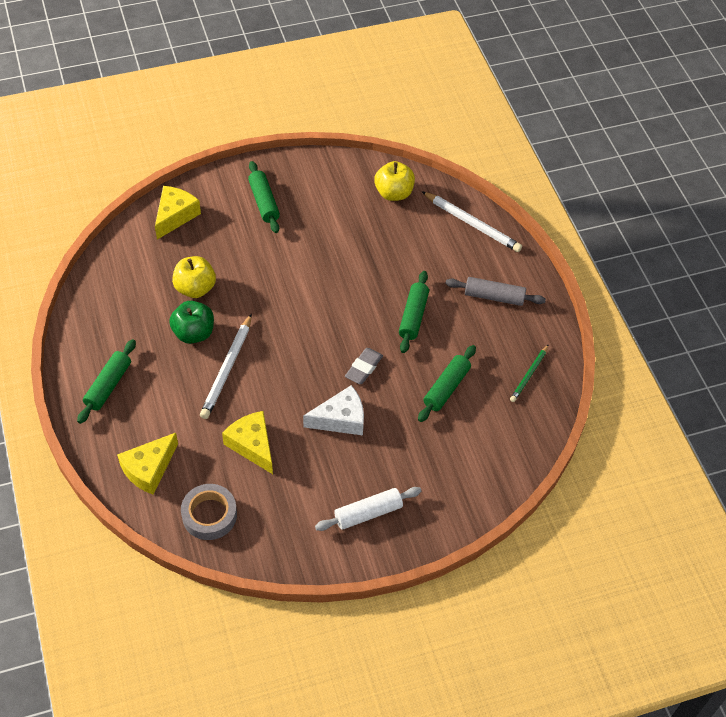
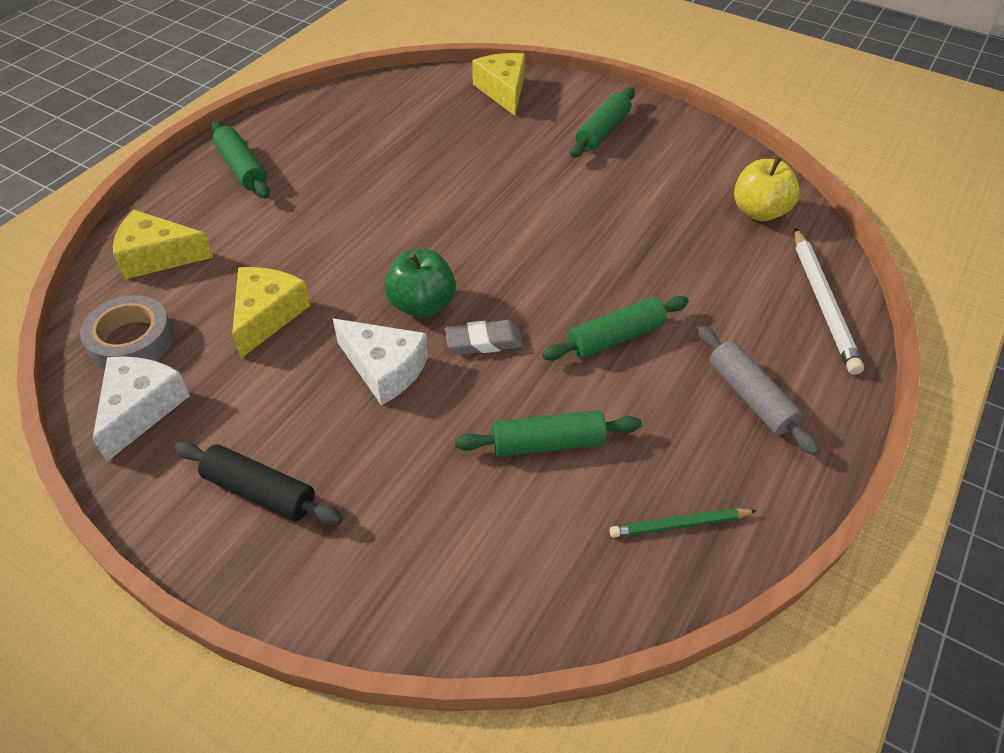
camera: 50 degrees right, 5 degrees down
(108, 386) = (242, 168): green rolling pin -> green rolling pin turned 75 degrees clockwise
(175, 216) = (503, 91): yellow cheese -> yellow cheese turned 90 degrees counterclockwise
(194, 333) = (374, 183): green apple -> green apple (422, 305)
(195, 288) = (432, 152): yellow apple -> none
(227, 369) = (354, 233): white pencil -> none
(266, 535) = (141, 409): none -> white cheese
(368, 513) = (260, 491): white rolling pin -> black rolling pin

